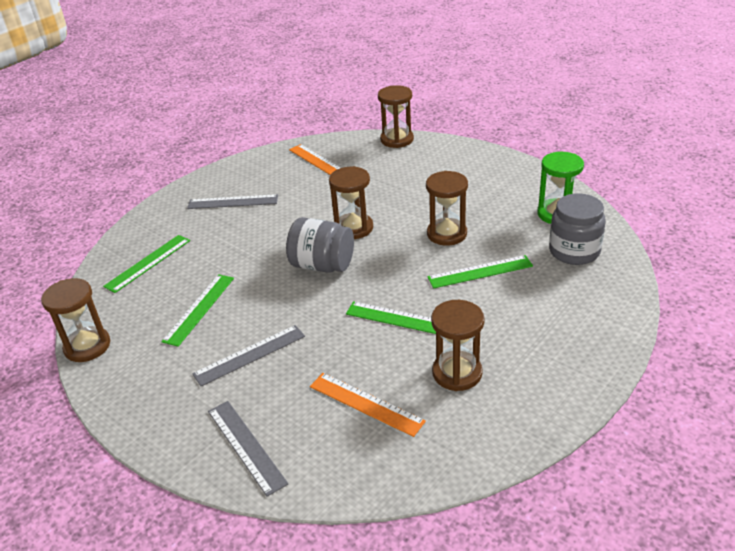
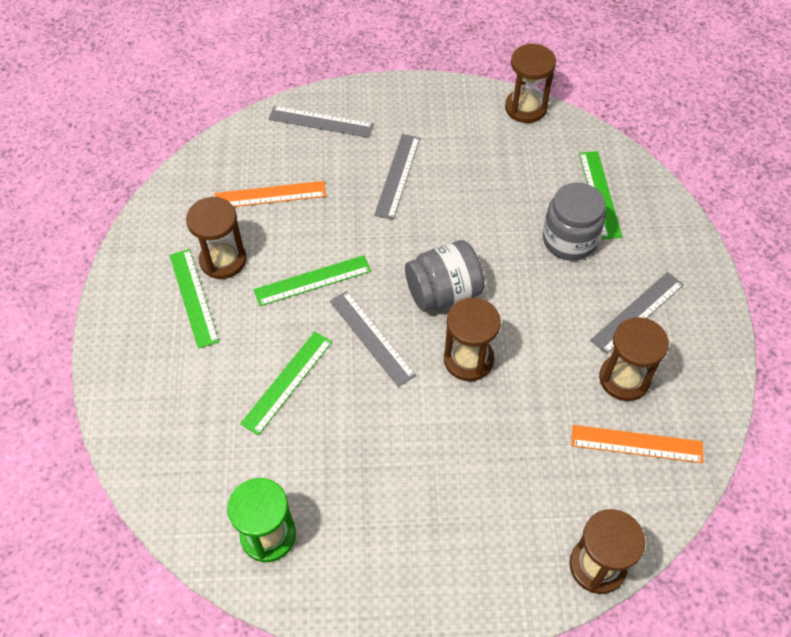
camera: 135 degrees right, 20 degrees up
(199, 309) = (489, 184): green ruler -> green ruler (193, 297)
(398, 266) = (371, 337): none -> grey ruler
(447, 234) = (365, 415): brown hourglass -> brown hourglass (624, 379)
(574, 251) = (210, 477): grey jar -> grey jar (569, 240)

